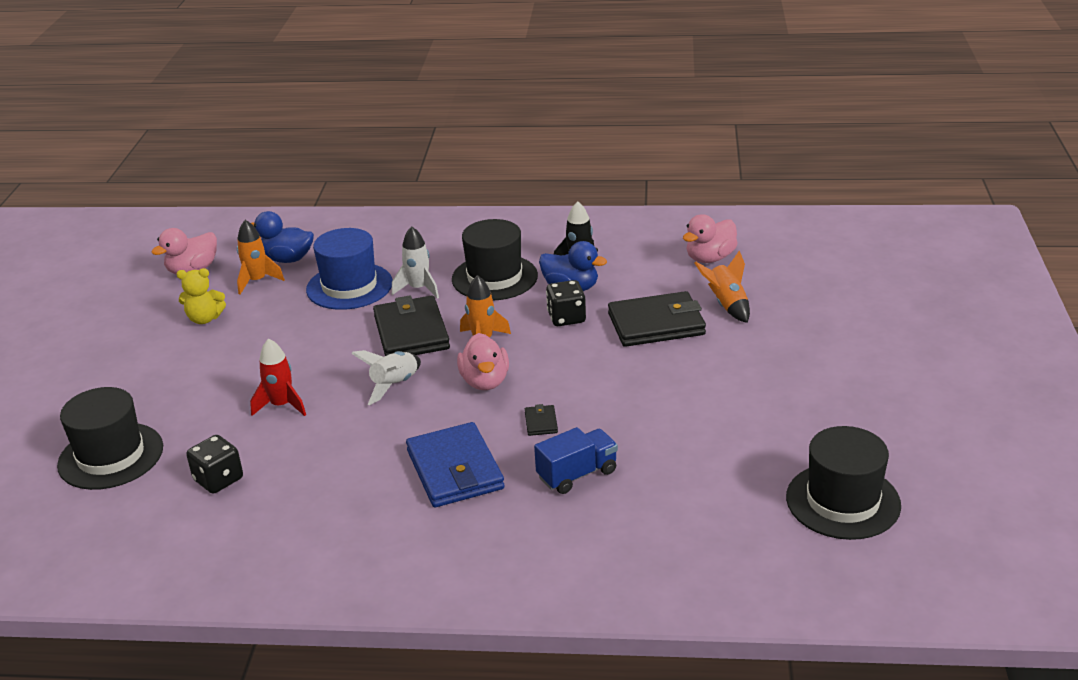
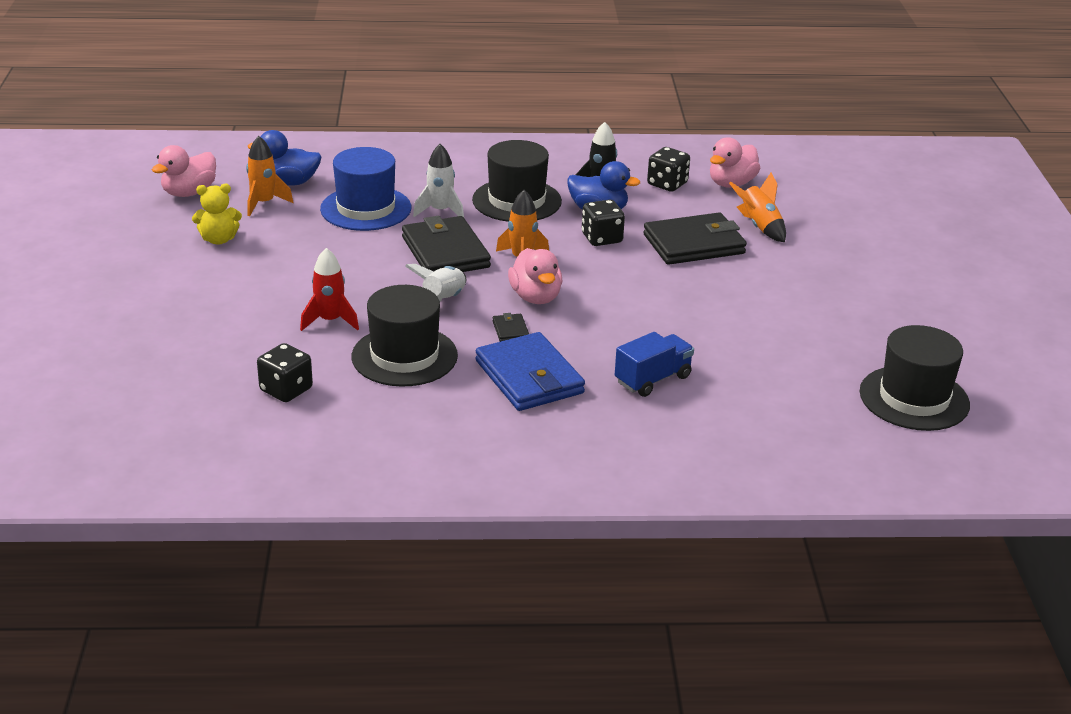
camera: 10 degrees left, 0 degrees up
(111, 456) = (162, 370): black hat -> black hat (404, 356)
(541, 422) = (603, 334): black wallet -> black wallet (510, 330)
(646, 259) = (667, 184): none -> black dice

